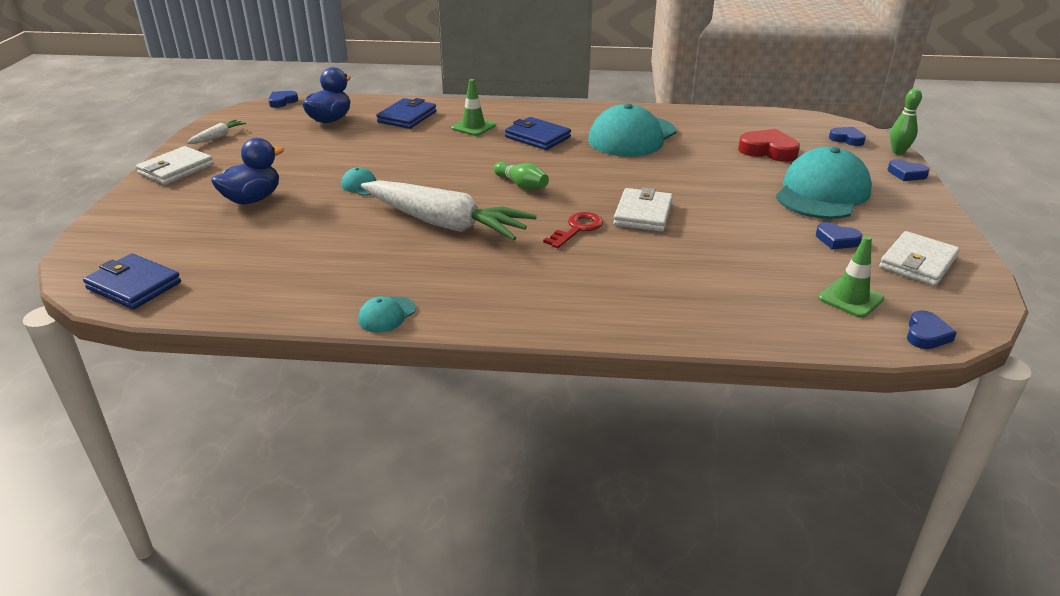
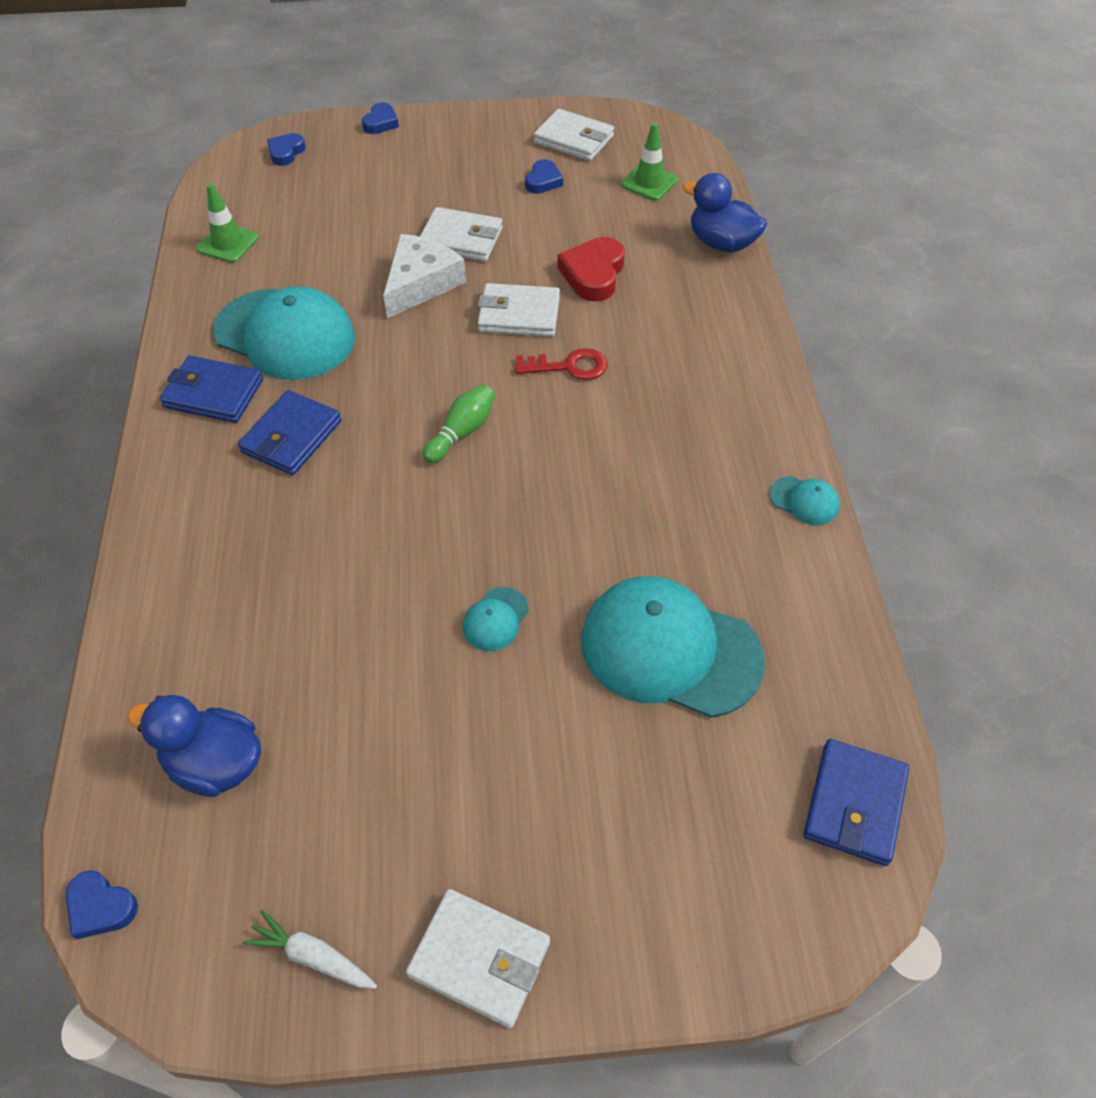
camera: 100 degrees left, 20 degrees up
(252, 199) = (571, 761): blue duck -> blue duck (721, 243)
(407, 117) = (202, 633): blue wallet -> blue wallet (213, 394)
(444, 223) = (588, 493): white carrot -> none
(473, 127) = (249, 524): green traffic cone -> green traffic cone (228, 243)
(577, 229) = (569, 366): red key -> red key turned 150 degrees clockwise
(684, 180) = (421, 283): none -> white cheese
(741, 197) = (461, 239): none -> white wallet
(768, 151) = (325, 214): red heart -> red heart (593, 274)
(822, 193) = (438, 182): turquoise cap -> turquoise cap (670, 650)
(898, 152) = (321, 121): green bowling pin -> none
(926, 334) = (690, 150): blue heart -> none

